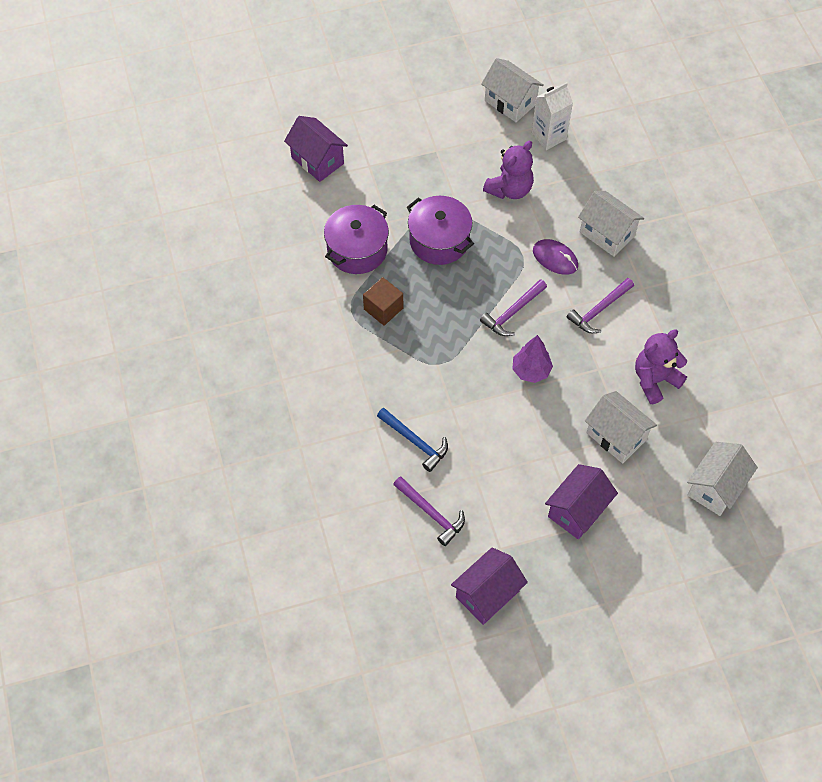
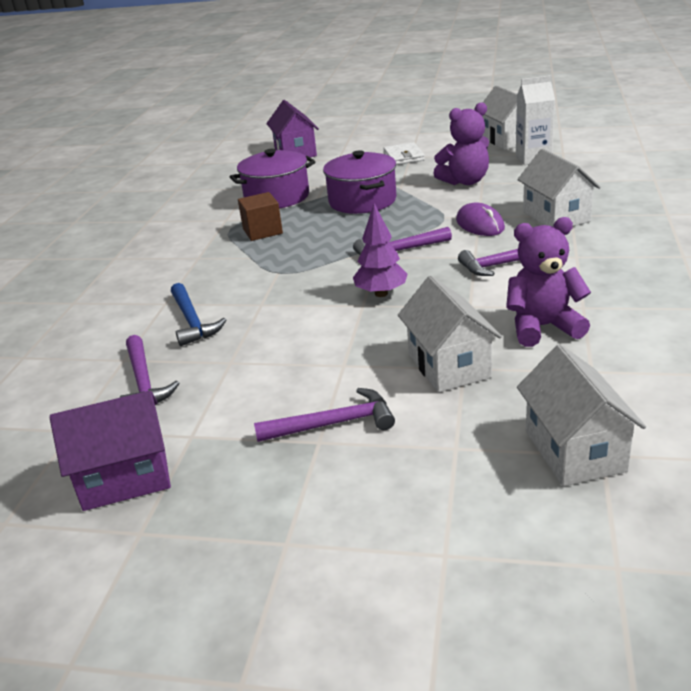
camera: 30 degrees right, 30 degrees down
(430, 151) = (403, 157): none -> white wallet
(577, 510) = (333, 424): purple house -> purple hammer
(715, 487) = (574, 451): white house -> white house turned 75 degrees counterclockwise

